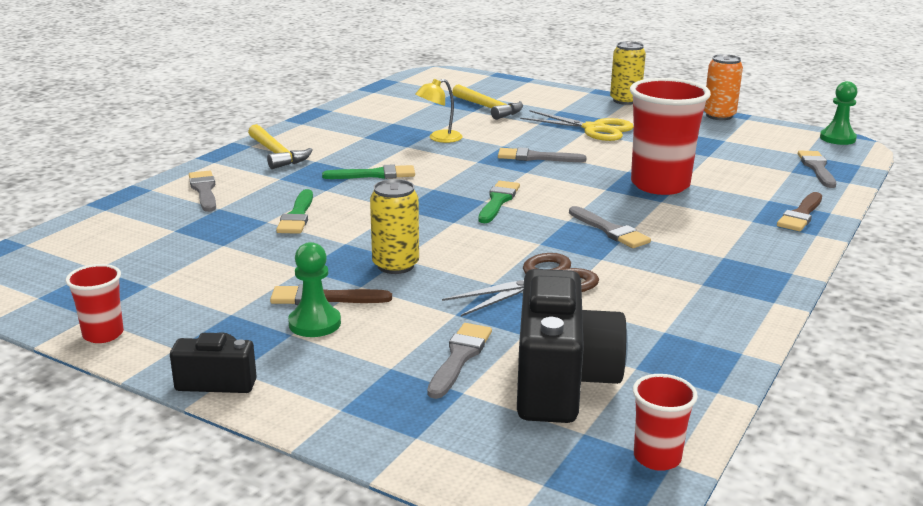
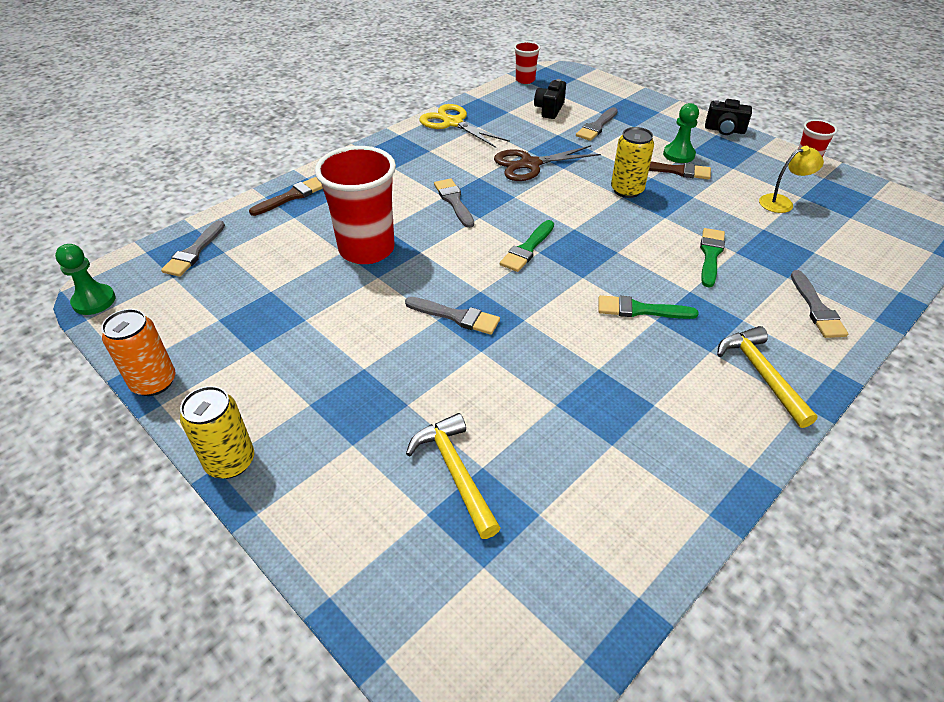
camera: 165 degrees left, 20 degrees up
(439, 138) = (555, 381): yellow lamp -> yellow lamp (782, 202)
(561, 382) = (549, 109): black camera -> black camera, size x0.51
(594, 129) = (346, 373): yellow scissors -> yellow scissors (453, 123)

